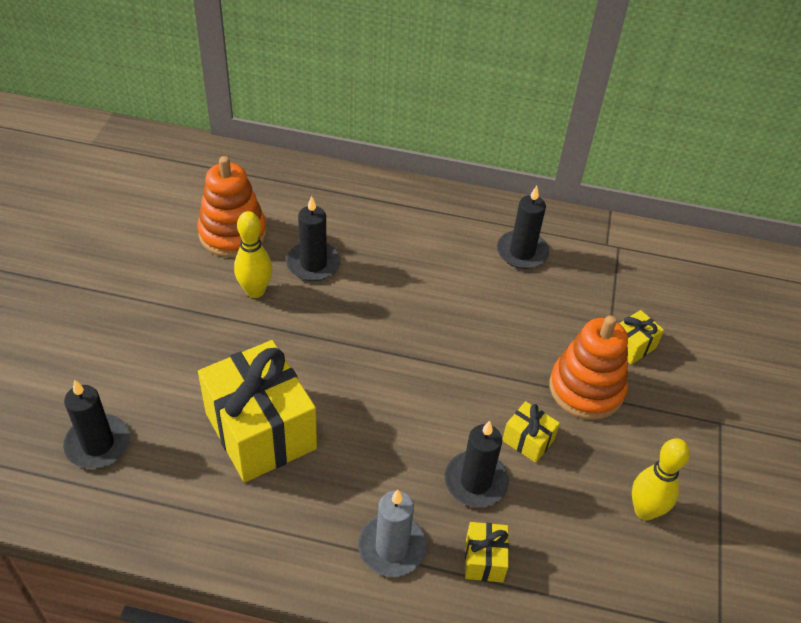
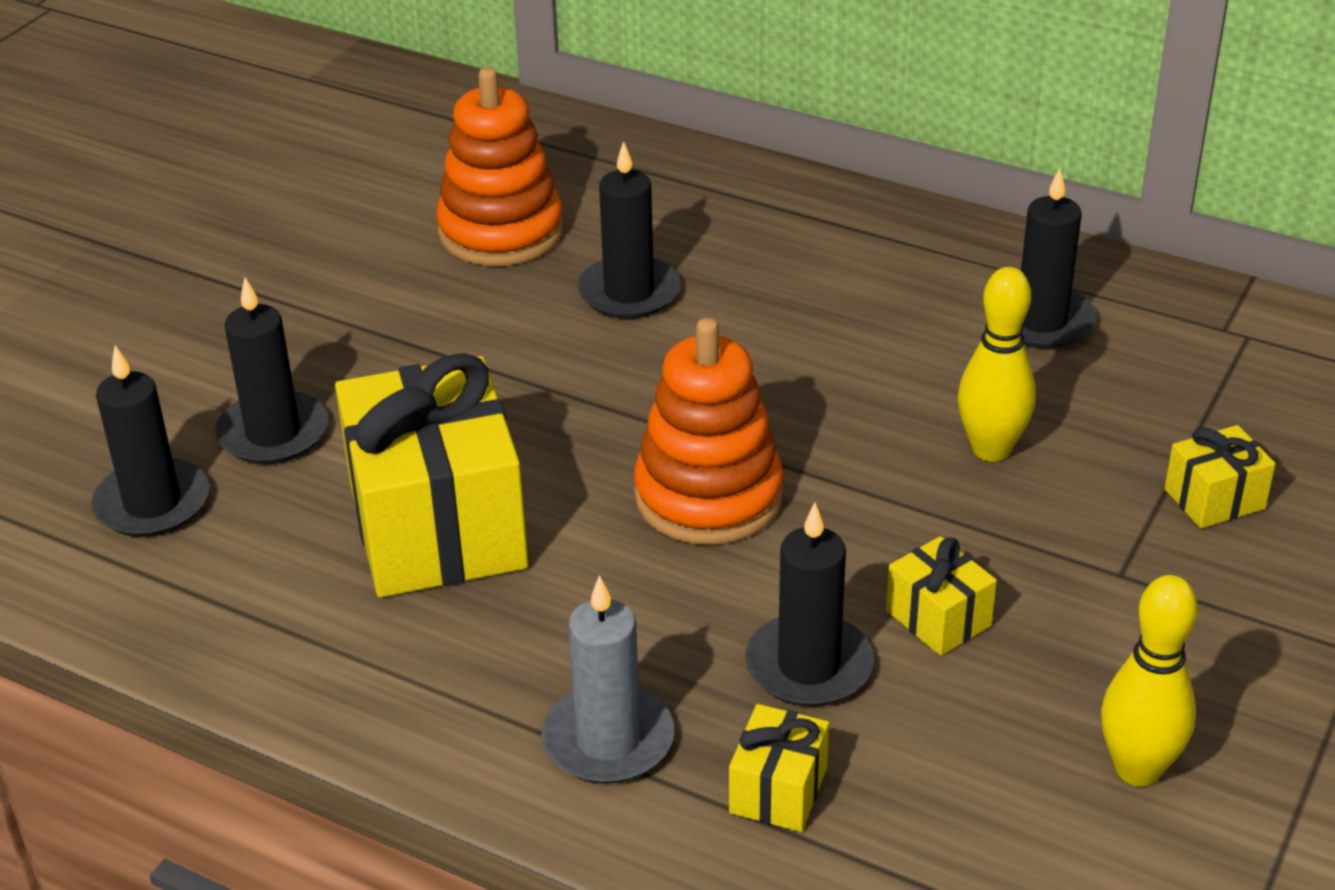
camera: 20 degrees right, 10 degrees down
(151, 385) = (273, 433): none -> black candle
(255, 291) = (508, 320): yellow bowling pin -> yellow bowling pin (991, 449)
(586, 389) = (1090, 554): orange stacking toy -> orange stacking toy (708, 496)

